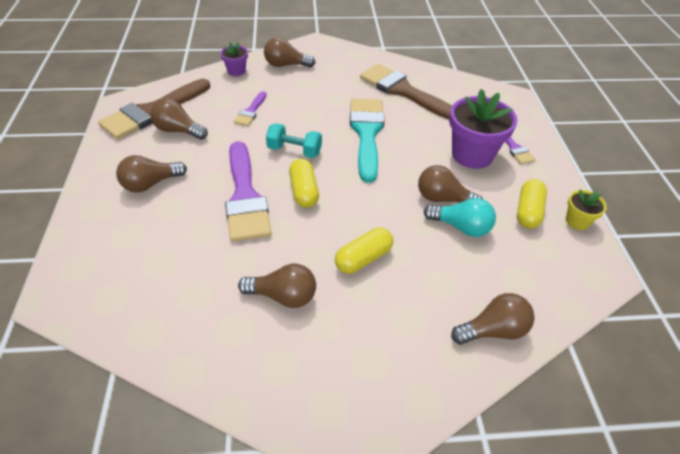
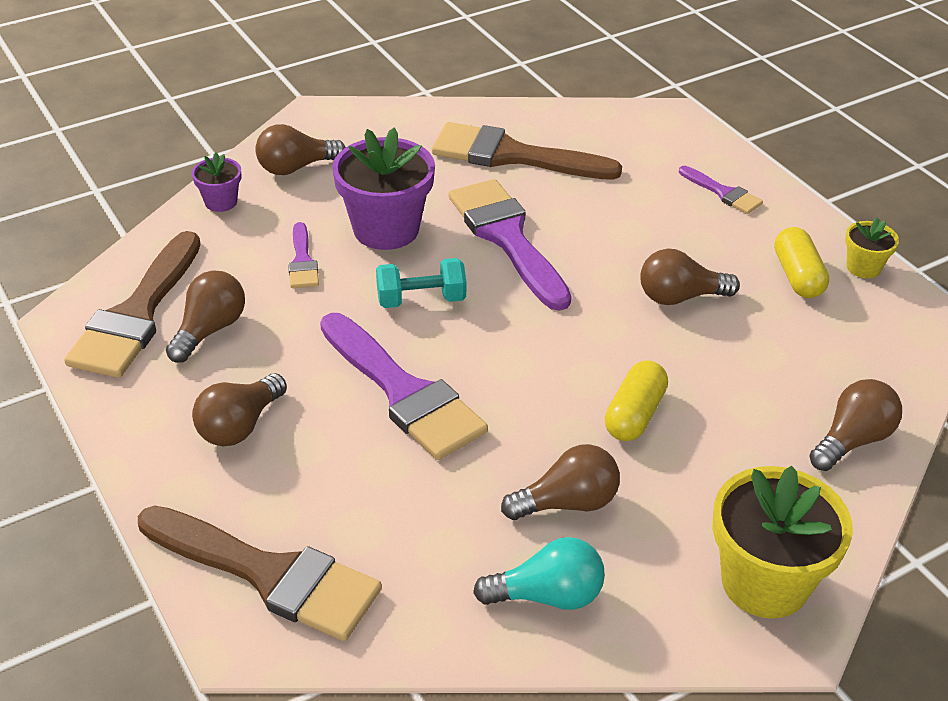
camera: 25 degrees left, 5 degrees down
(96, 269) = (269, 574): none -> brown brush
(178, 130) = (210, 330): brown light bulb -> brown light bulb turned 120 degrees clockwise
(304, 191) = (483, 354): yellow capsule -> none
(365, 402) = (764, 582): none -> yellow flower pot
(366, 133) = (507, 238): turquoise brush -> purple brush
(461, 227) = (729, 327): turquoise light bulb -> turquoise light bulb (547, 595)
(472, 155) = (675, 221): purple flower pot -> purple flower pot (386, 229)

